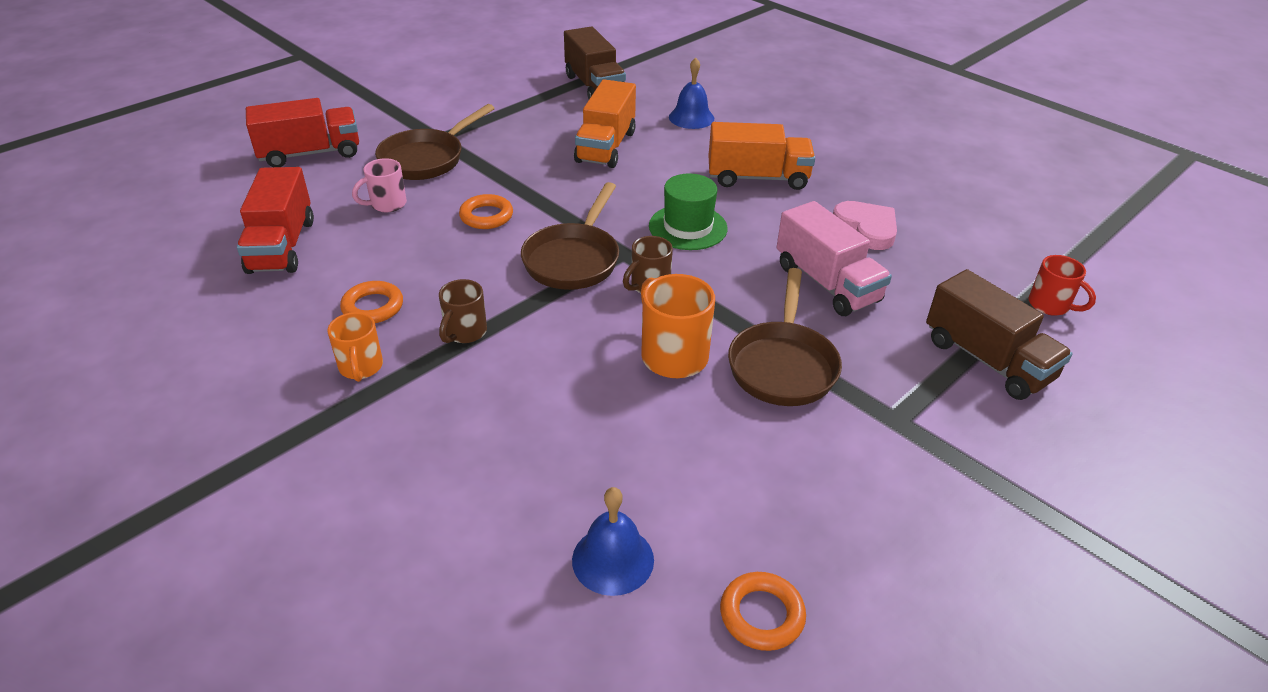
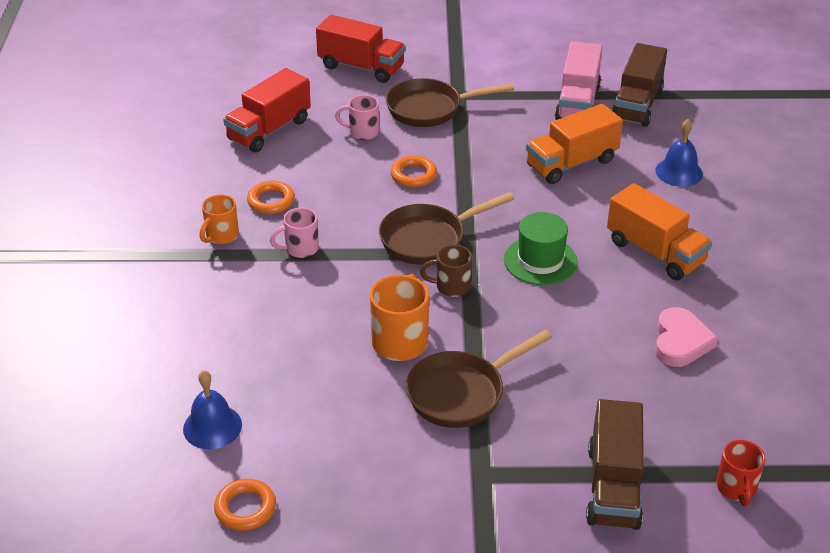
camera: 45 degrees right, 0 degrees up
(465, 332) = (300, 249): brown mug -> pink mug
(827, 283) = (580, 361): pink truck -> pink truck (577, 103)

